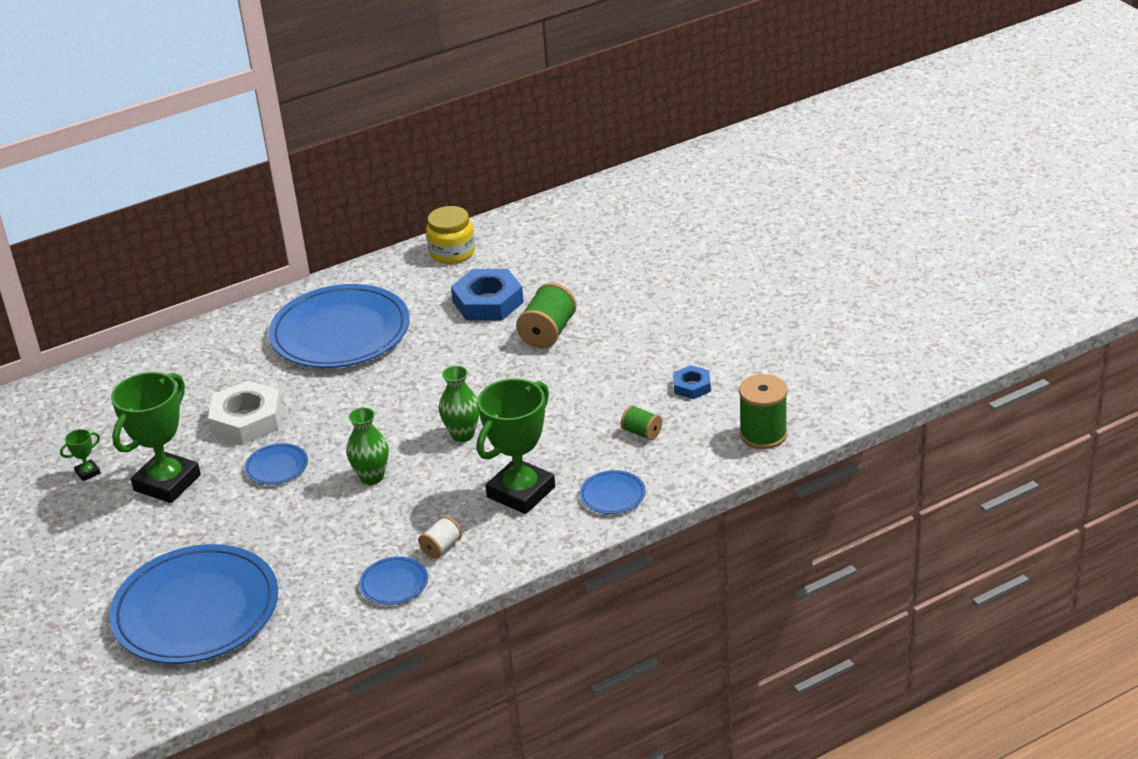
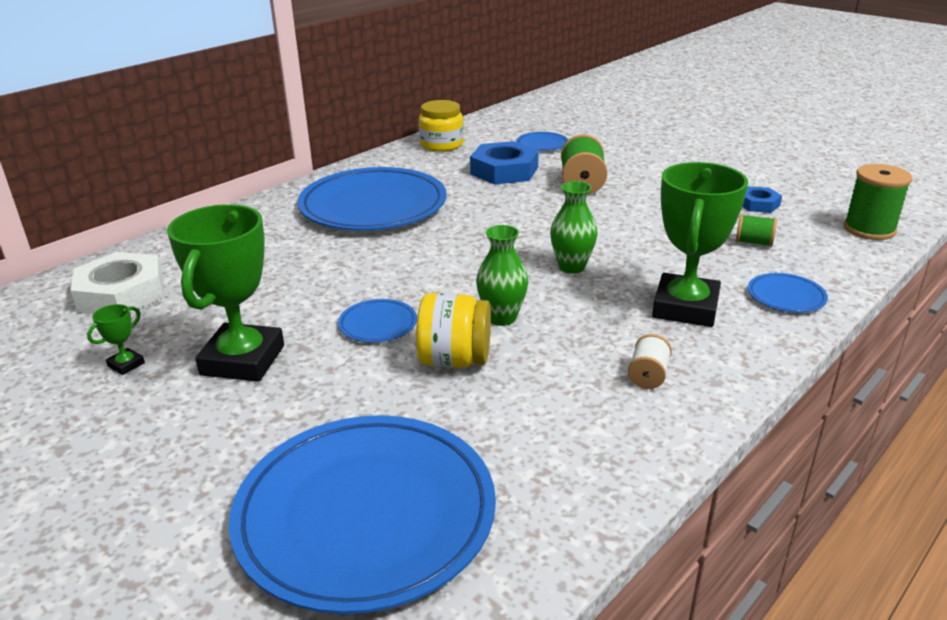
camera: 20 degrees left, 5 degrees down
(247, 420) = (313, 285): white nut -> white nut (121, 293)
(313, 509) = (454, 360): none -> yellow jar
(394, 583) = (625, 427): blue plate -> blue plate (542, 144)

